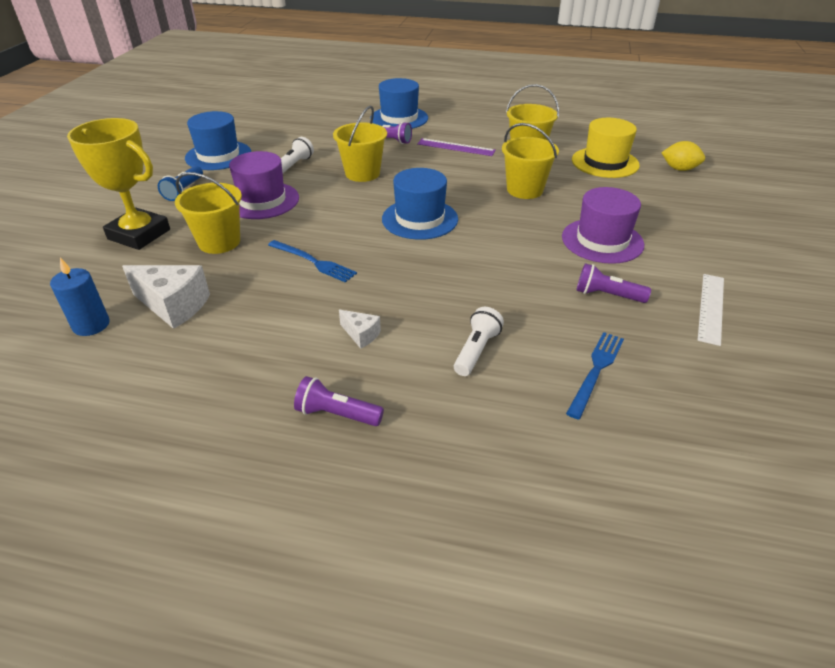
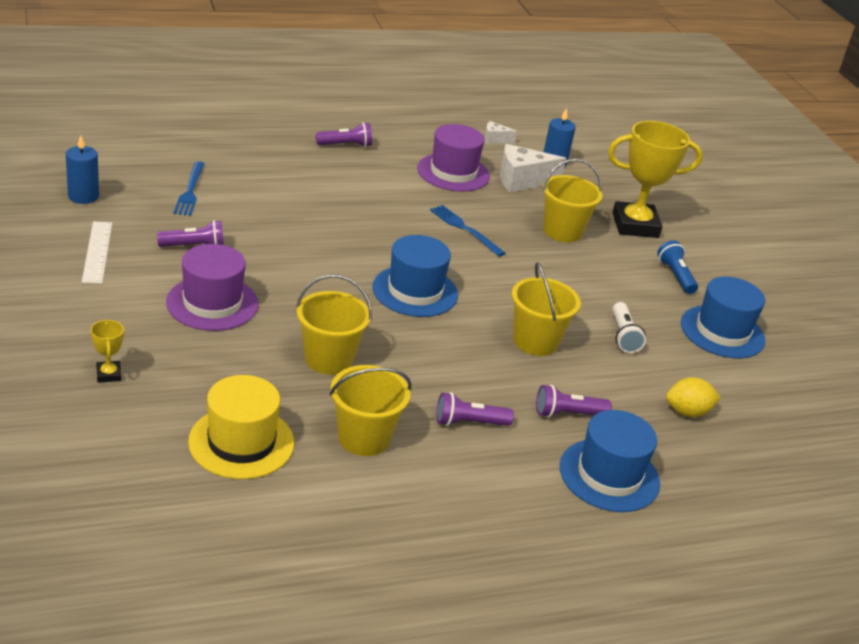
camera: 145 degrees right, 5 degrees down
(262, 200) = (588, 280): purple hat -> purple hat (453, 172)
(313, 262) = (465, 229): blue fork -> blue fork turned 45 degrees clockwise
(361, 335) = (372, 185): white cheese -> white cheese (495, 140)
(456, 147) = (469, 422): purple ruler -> purple flashlight
(476, 350) = (282, 189): white flashlight -> none
(679, 169) = (125, 455): yellow lemon -> yellow lemon (687, 412)
(692, 208) = (108, 374): none -> yellow trophy
(737, 389) = (83, 196): none -> blue candle

